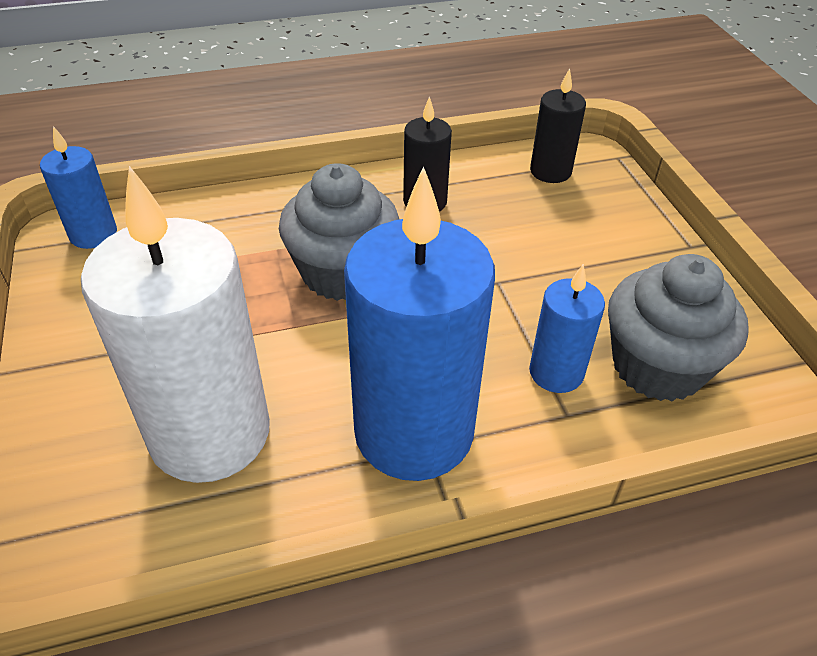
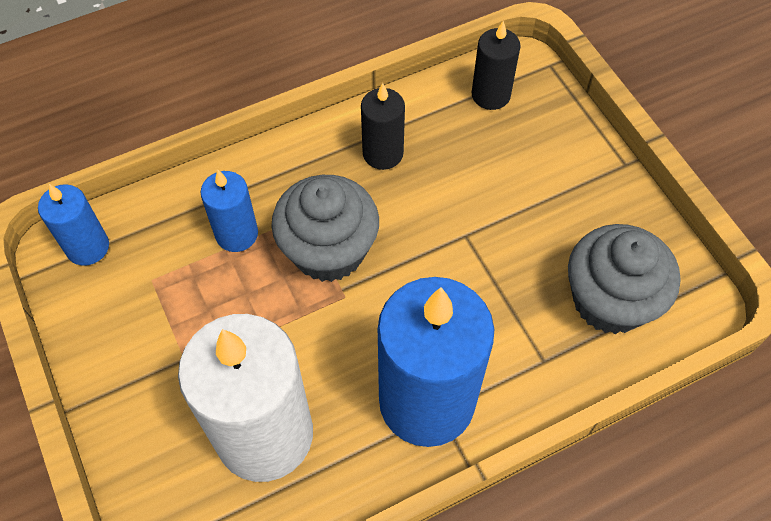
camera: 10 degrees left, 15 degrees up
(556, 372) = (529, 322): blue candle -> blue candle (236, 234)

